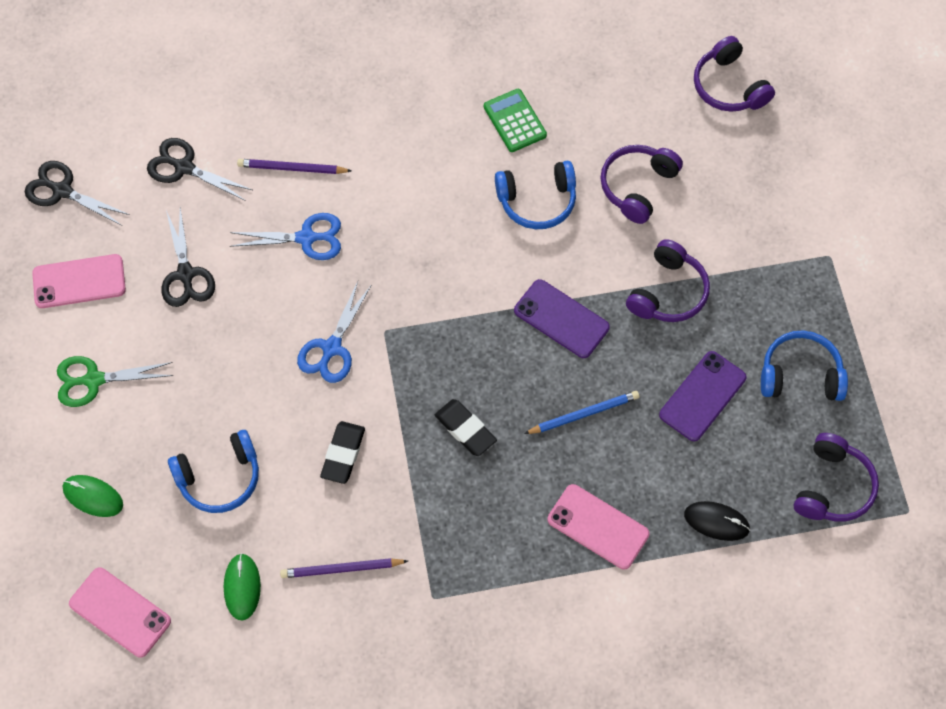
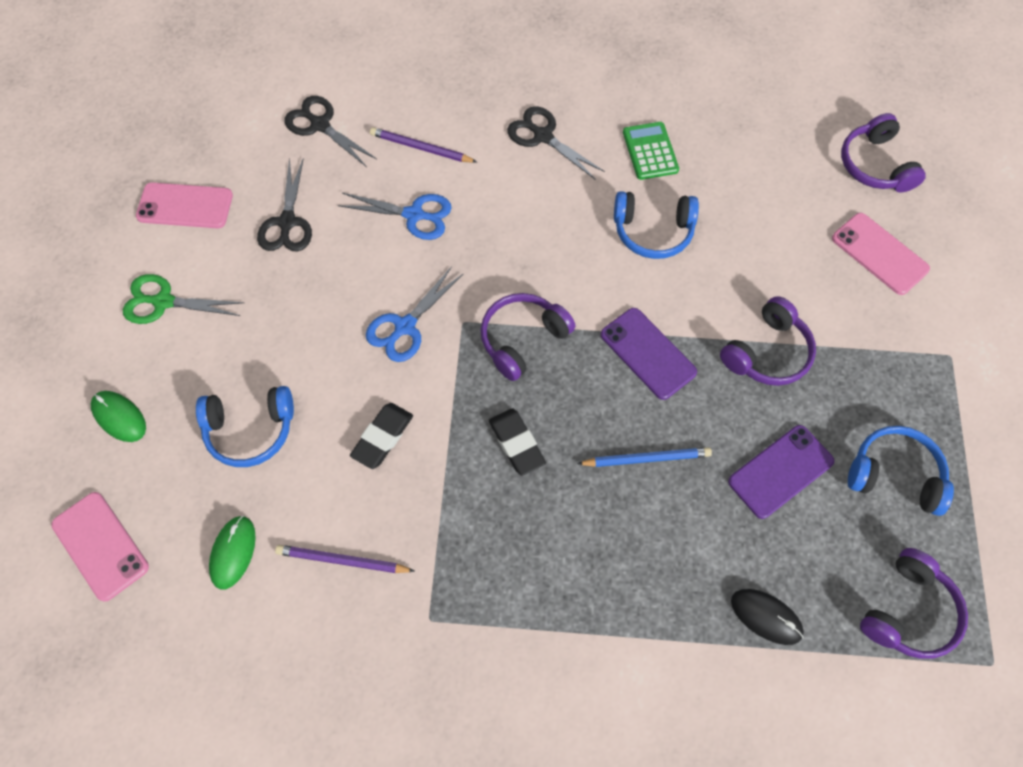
camera: 15 degrees right, 0 degrees up
(62, 191) = (201, 121): black scissors -> black scissors (543, 136)
(598, 527) = (631, 587): pink phone -> pink phone (879, 254)
(637, 186) = (759, 240): purple headphones -> purple headphones (522, 339)

